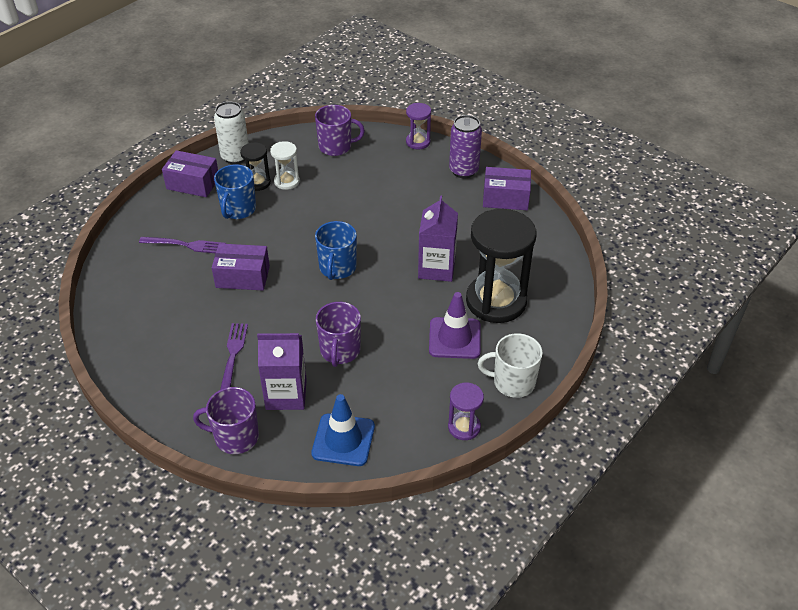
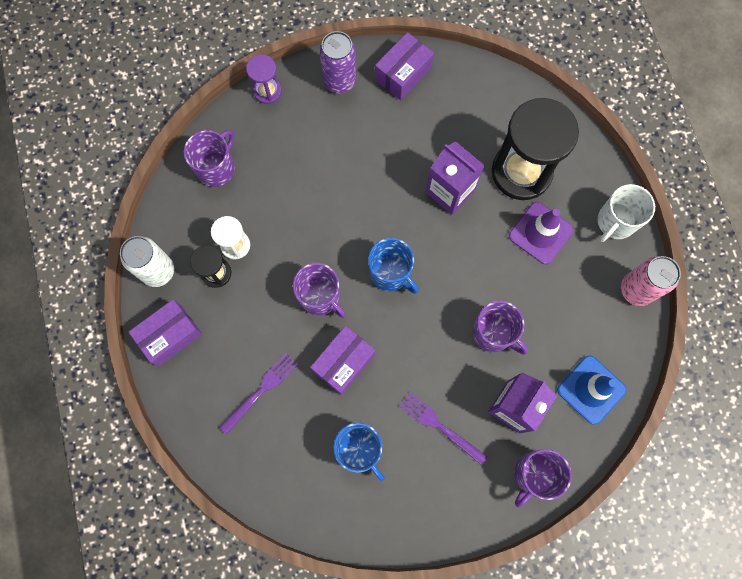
camera: 55 degrees left, 30 degrees up
(238, 209) = (243, 314): blue mug -> blue mug (359, 449)
(284, 240) = (320, 297): none -> purple mug
(464, 427) = (636, 290): purple hourglass -> pink can

